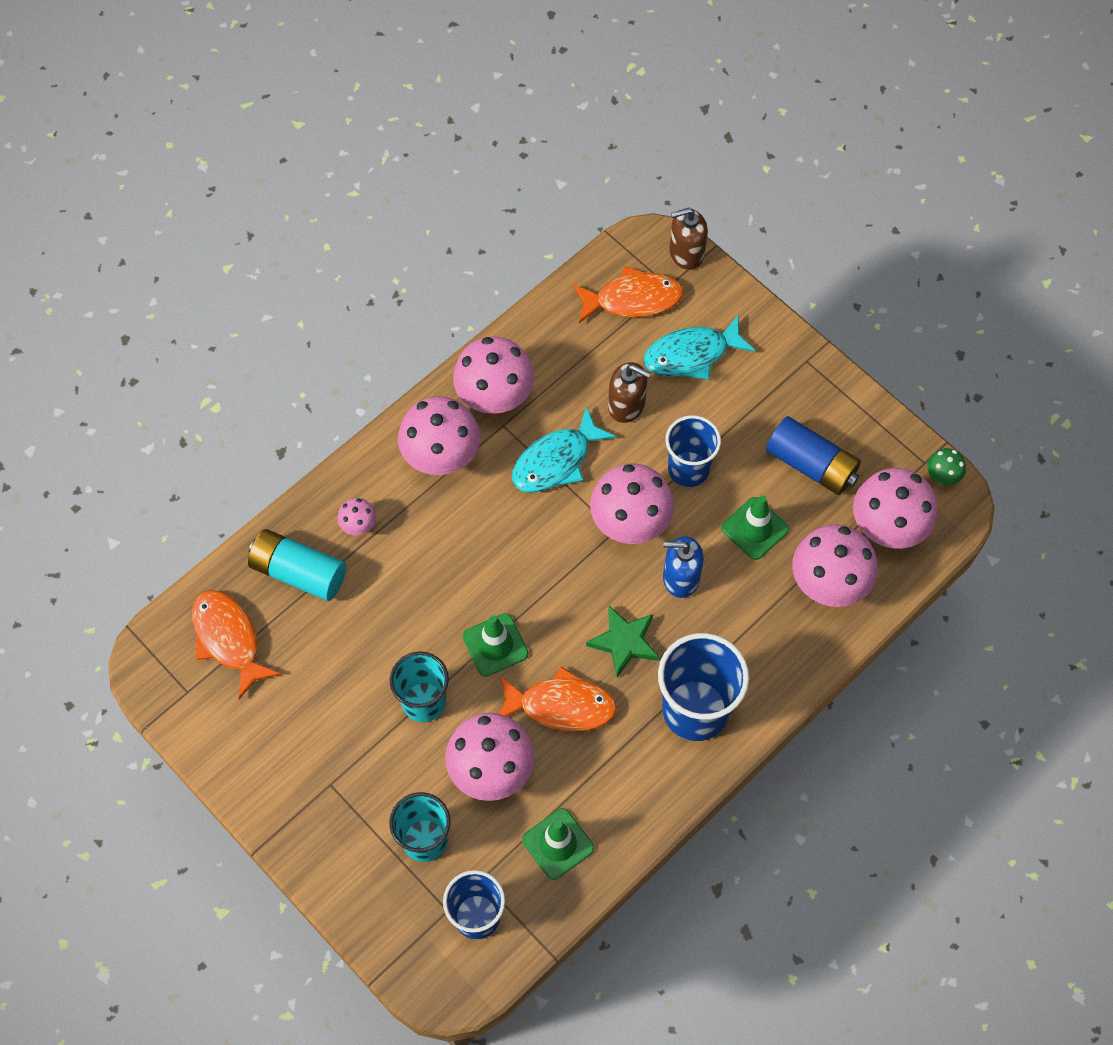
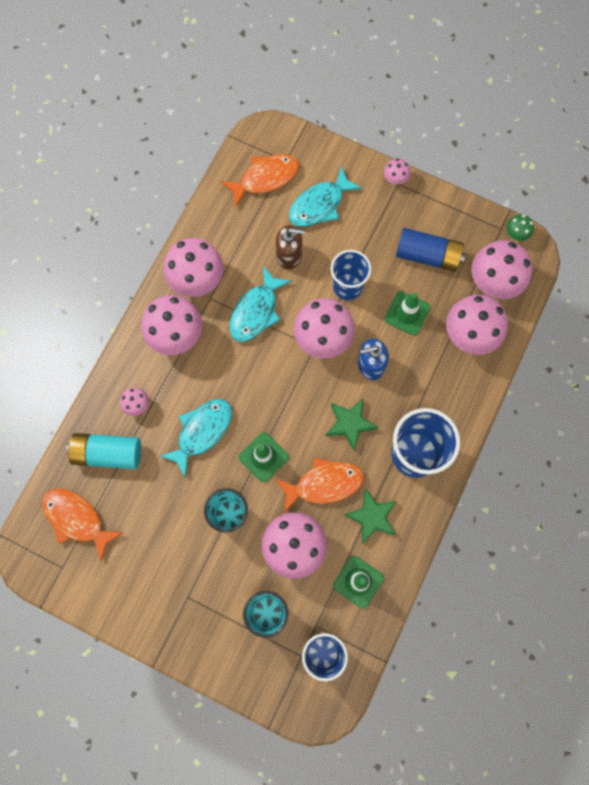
camera: 20 degrees left, 10 degrees up
(428, 586) = (202, 432): none -> turquoise fish
(608, 769) = (372, 517): none -> green star
(686, 253) = (289, 133): brown soap dispenser -> none
(804, 354) = (395, 179): none -> pink mushroom

